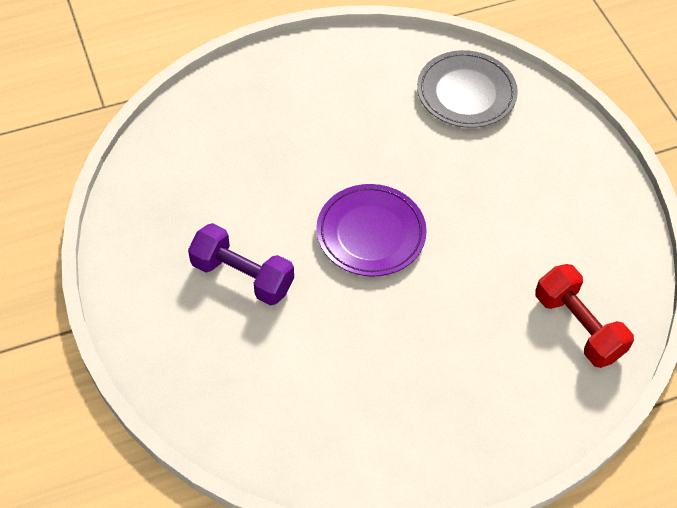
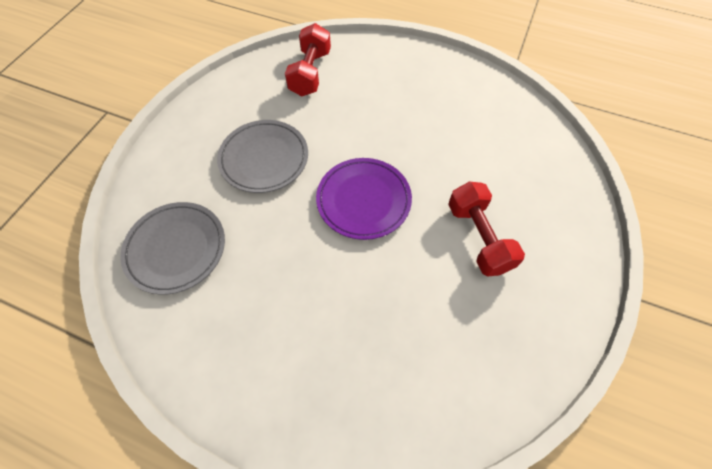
camera: 135 degrees left, 5 degrees up
(242, 276) = (478, 237): purple dumbbell -> red dumbbell
(497, 203) = (264, 159): none -> grey plate

